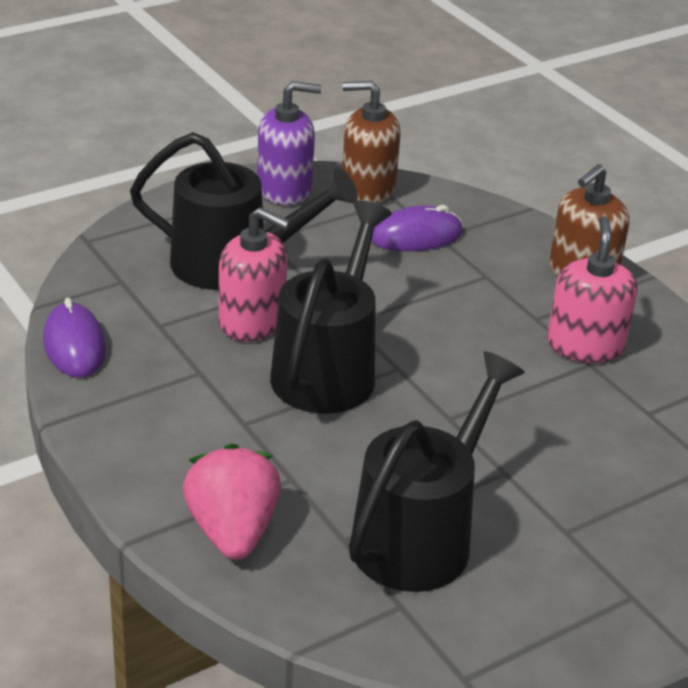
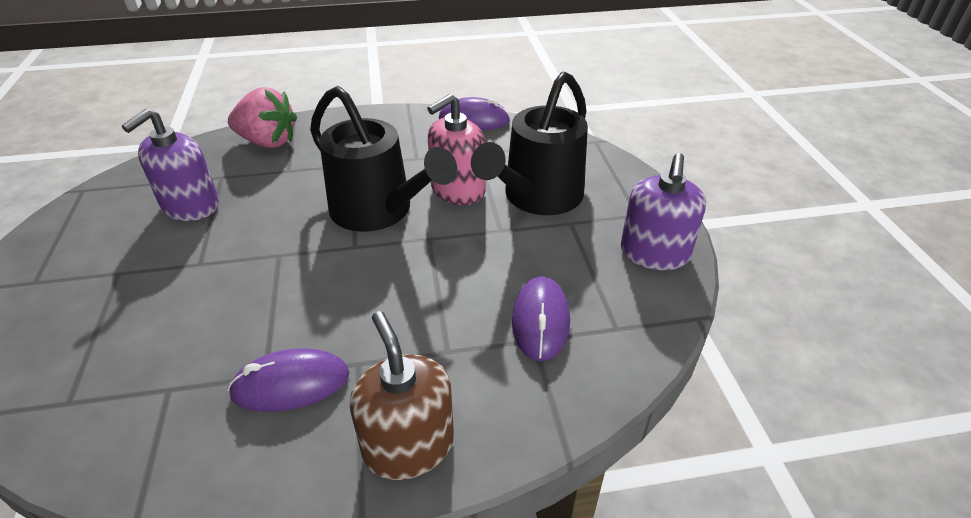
camera: 115 degrees right, 5 degrees up
(367, 188) = (646, 313): brown soap dispenser -> none
(421, 534) = (190, 206): black watering can -> purple soap dispenser
(585, 346) = (291, 384): pink soap dispenser -> purple mouse

